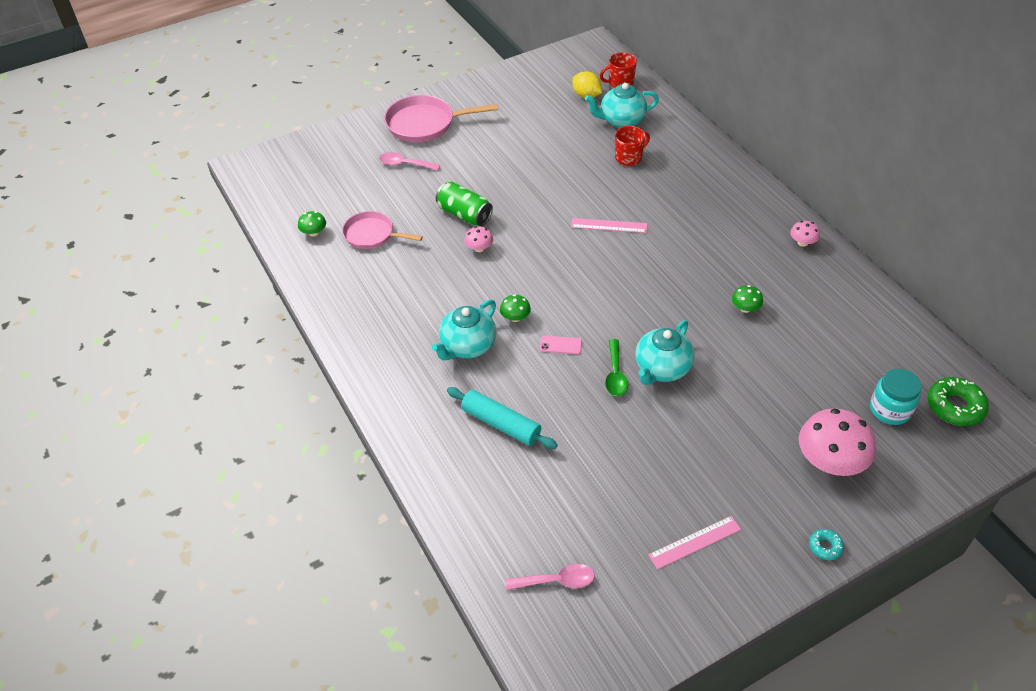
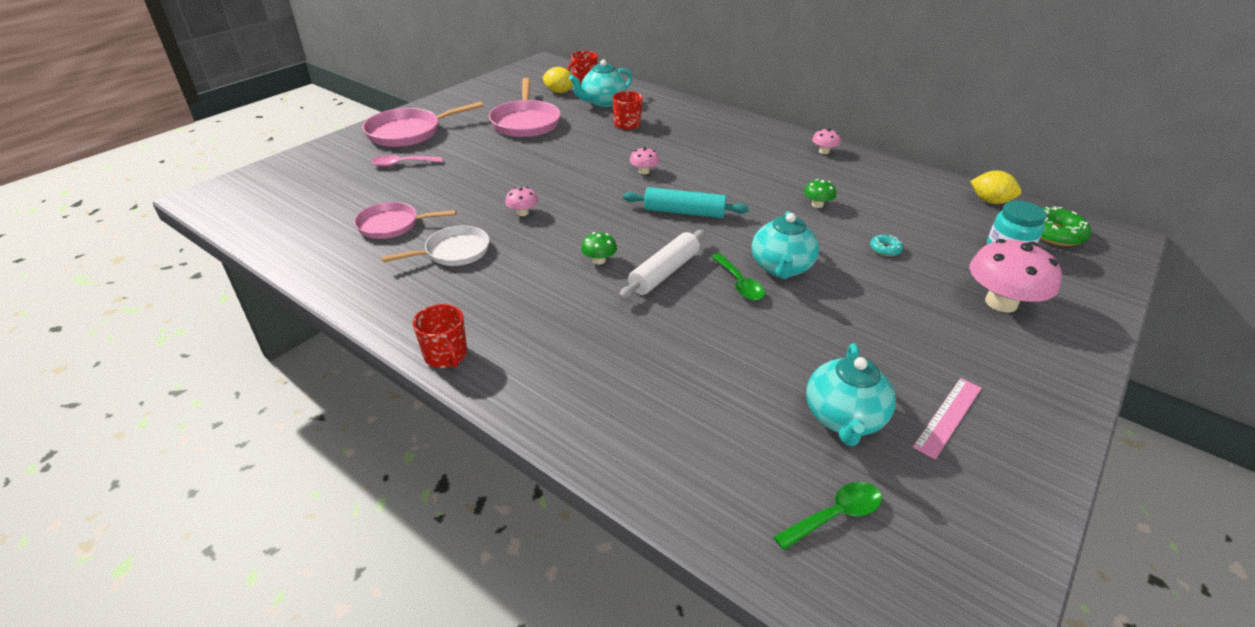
camera: 25 degrees left, 10 degrees down
(314, 233) = (318, 237): green mushroom -> none
(363, 373) = (446, 355): none -> red mug
(407, 276) = (454, 252): none -> white pan
(464, 214) = (490, 190): green can -> none
(467, 346) = (561, 298): turquoise teapot -> turquoise teapot (843, 418)
(501, 424) = (648, 362): turquoise rolling pin -> turquoise rolling pin (684, 212)
(534, 133) = (525, 122): none -> pink pan
(557, 581) = (835, 515): pink spoon -> green spoon
(560, 345) = (664, 272): pink phone -> white rolling pin
(609, 225) = (644, 171): pink ruler -> pink mushroom
(825, 547) = (1071, 378): turquoise donut -> turquoise donut (885, 249)
(924, 351) = (990, 201): none -> yellow lemon

